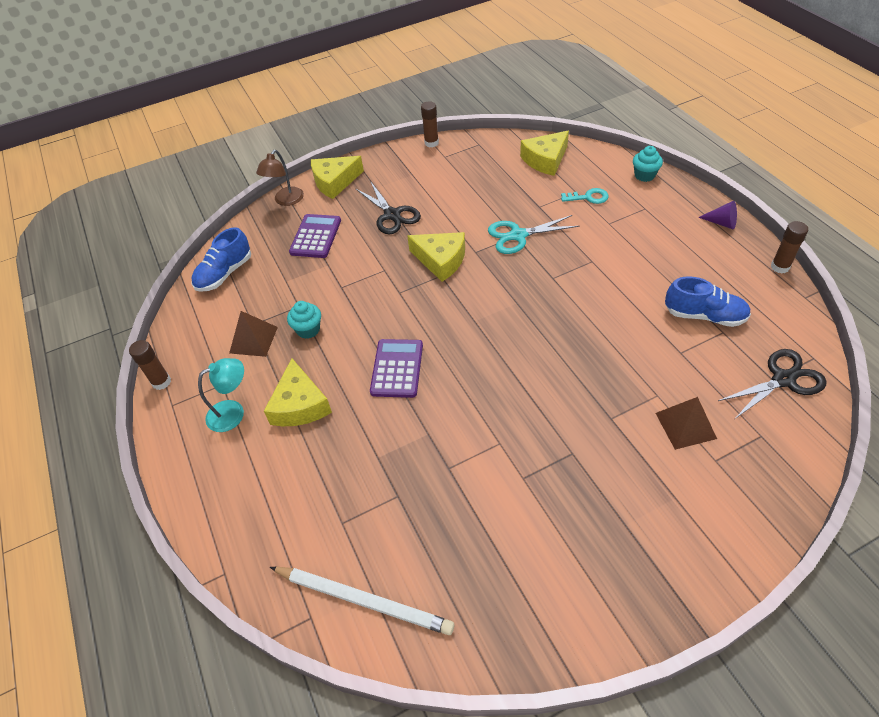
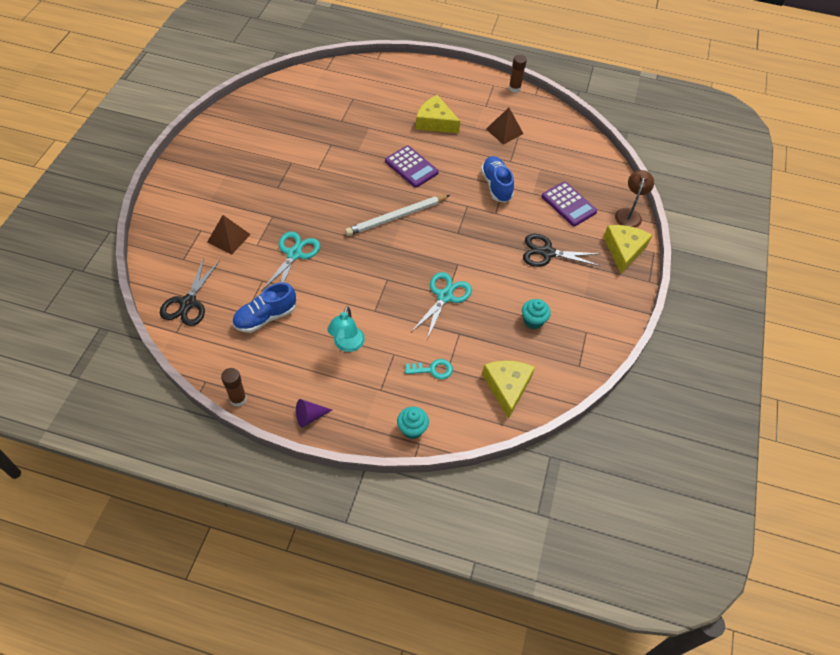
camera: 125 degrees right, 5 degrees up
(224, 274) = (579, 149): blue shoe -> blue shoe (496, 185)
(233, 412) = (461, 100): turquoise lamp -> turquoise lamp (347, 345)
(286, 201) = (629, 214): brown lamp -> brown lamp turned 45 degrees clockwise
(308, 330) = (485, 154): turquoise cupcake -> turquoise cupcake (533, 321)
(363, 600) = (312, 84): white pencil -> white pencil (396, 217)
(431, 143) = (615, 338): brown glue stick -> none
(441, 260) = (470, 242): yellow cheese -> none
(588, 197) = (433, 369): turquoise key -> turquoise key turned 135 degrees counterclockwise
(623, 357) = (294, 254): none -> turquoise scissors

